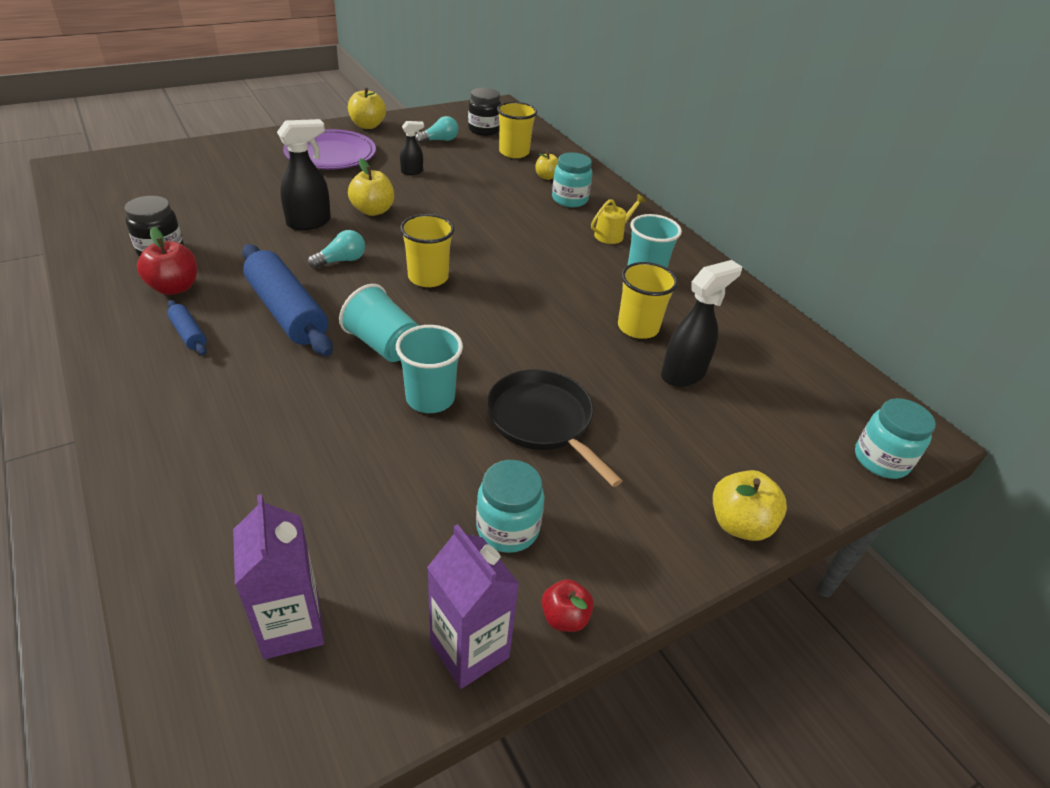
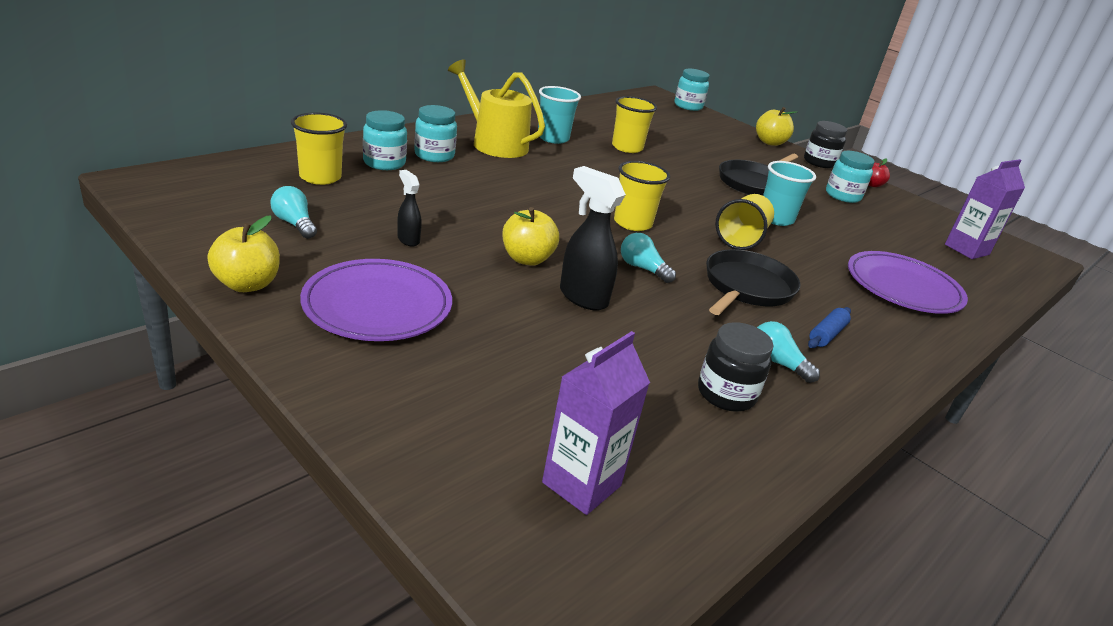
camera: 105 degrees left, 10 degrees down
(174, 287) = (776, 363): red apple -> turquoise light bulb
(230, 449) = (903, 287): none -> purple plate
(287, 312) = (746, 287): blue rolling pin -> black pan
(383, 345) = (741, 238): turquoise cup -> yellow cup
(469, 650) = (915, 206): purple carton -> purple carton (581, 484)
(484, 130) = (246, 194): black jar -> black jar (819, 162)
(546, 177) = (384, 163): yellow apple -> turquoise jar
(612, 234) = (495, 143): yellow watering can -> yellow watering can, size x1.96
(683, 374) = (665, 140): black spray bottle -> none

